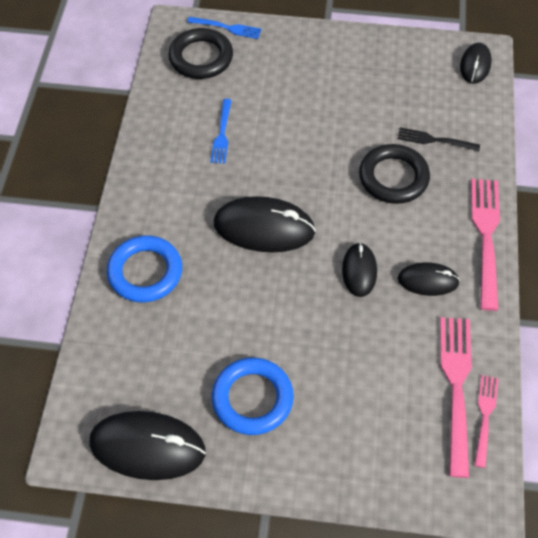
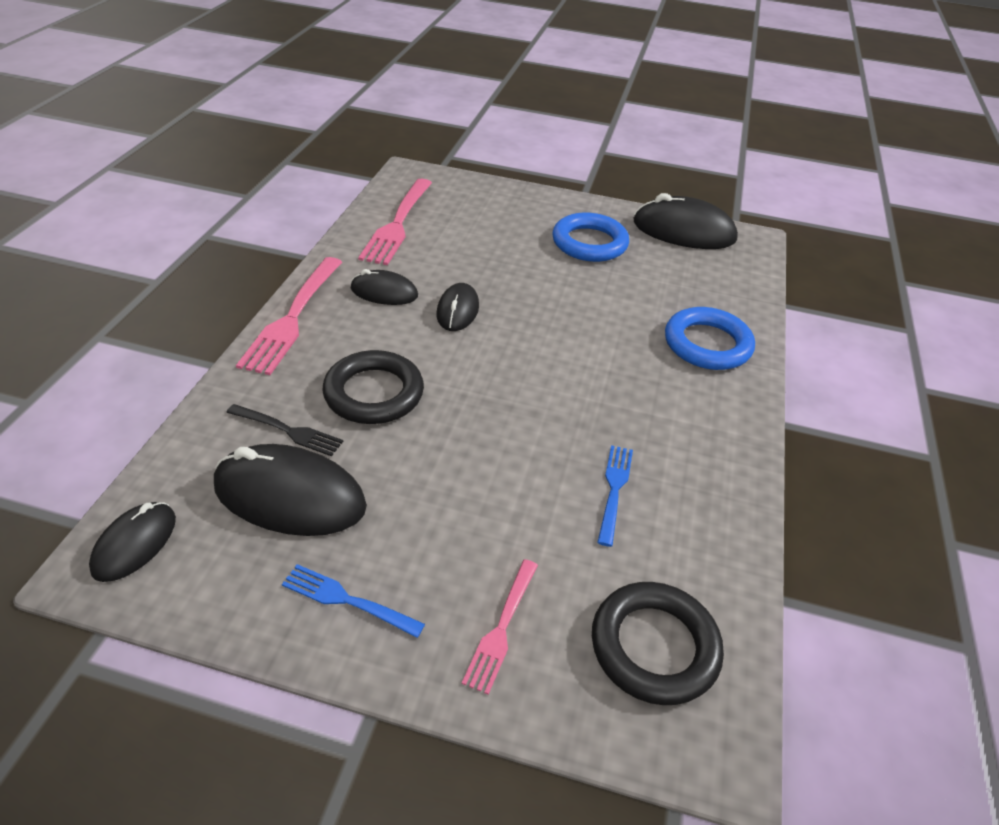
camera: 175 degrees left, 15 degrees down
(227, 28) = (599, 719): blue fork -> blue fork (347, 600)
(264, 228) = (562, 364): black mouse -> black mouse (290, 496)
(485, 416) = (382, 206): pink fork -> pink fork (501, 628)

